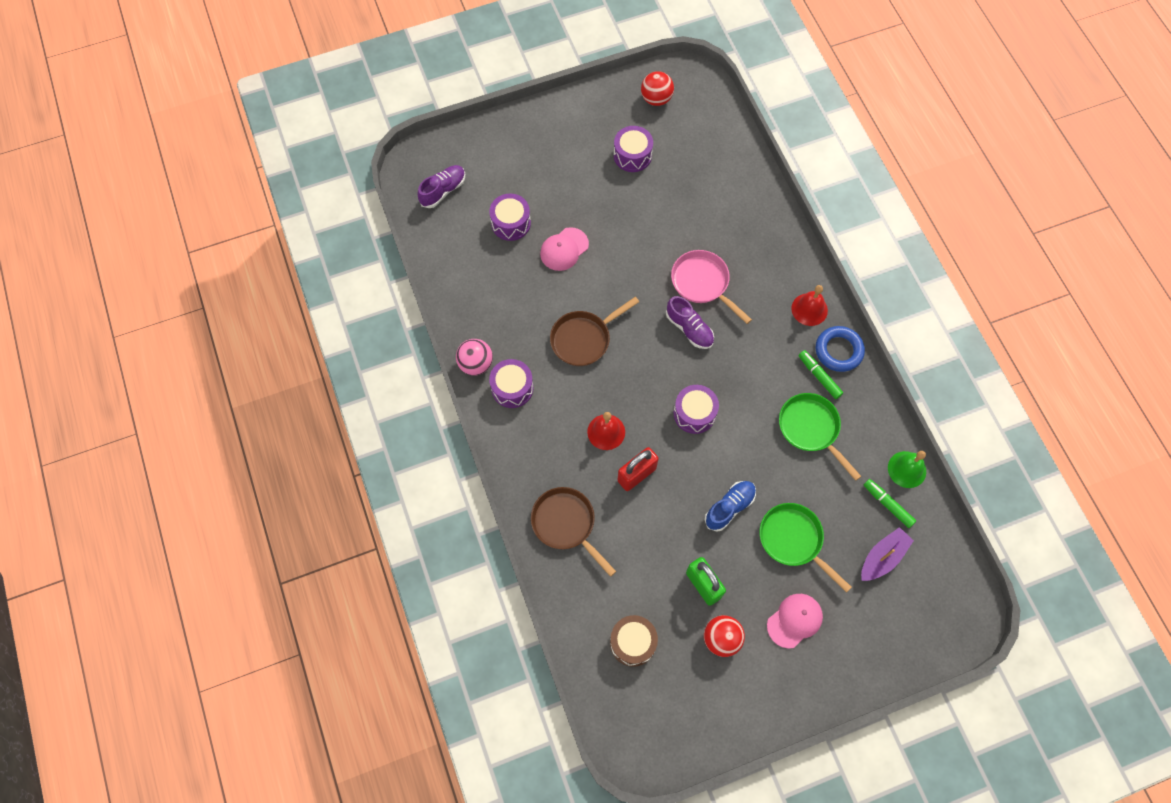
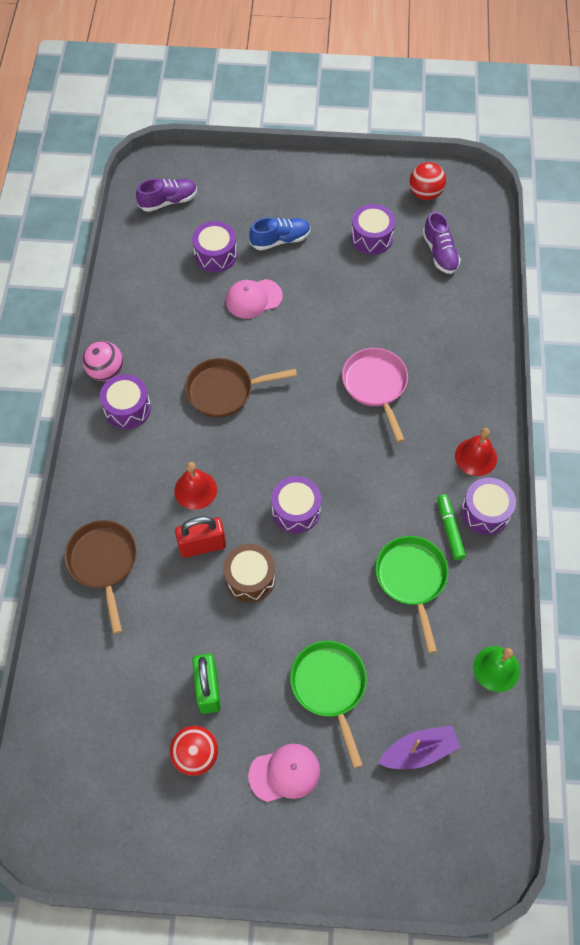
camera: 25 degrees right, 5 degrees down
(633, 643) = (102, 714): brown drum -> brown drum (250, 578)
(689, 329) = (337, 424): purple shoe -> purple shoe (440, 253)
(729, 507) = (280, 622): blue shoe -> blue shoe (280, 240)
(838, 351) = (485, 512): blue ring -> purple drum
(887, 504) = (454, 696): green marker -> none

